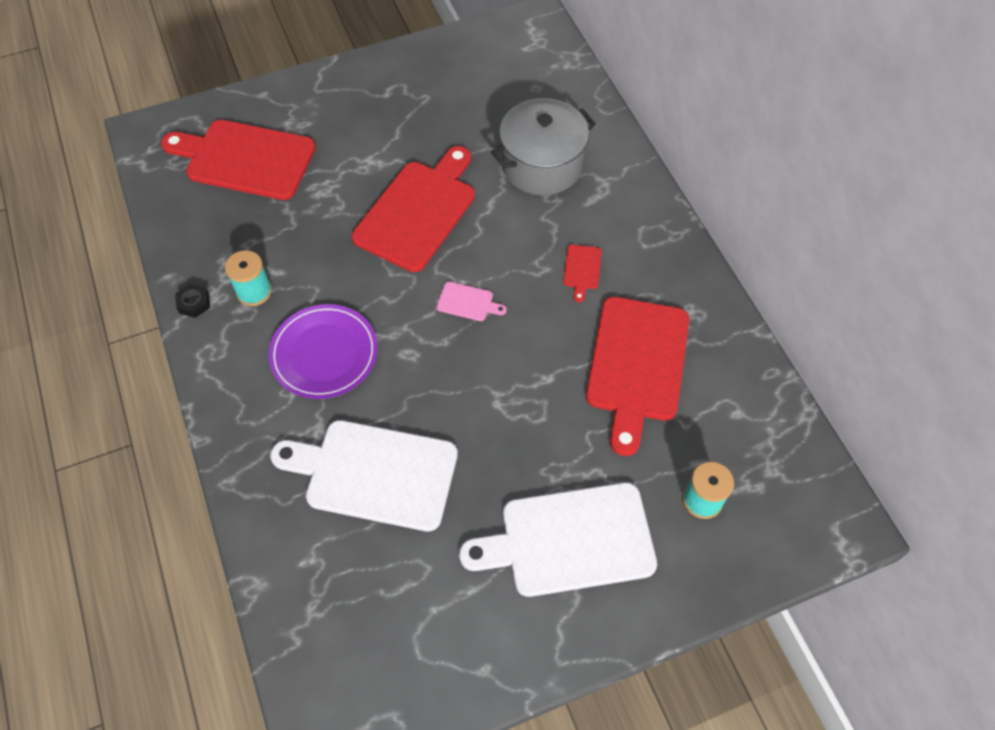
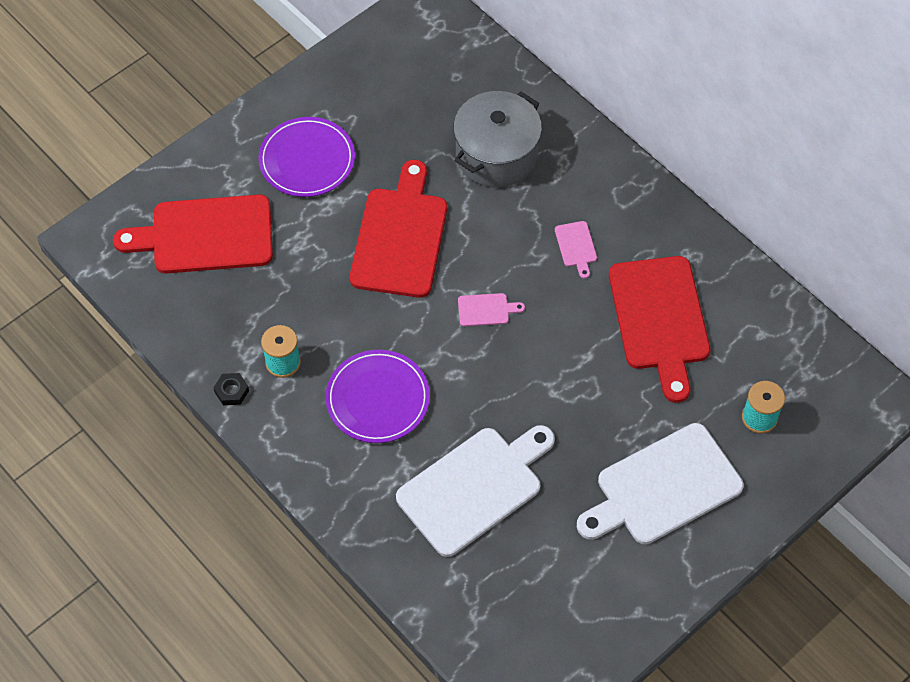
camera: 20 degrees left, 0 degrees up
(367, 121) = (307, 160): none -> purple plate
(375, 473) = (474, 488): white cutting board -> white cutting board turned 150 degrees clockwise
(582, 269) = (576, 246): red cutting board -> pink cutting board

